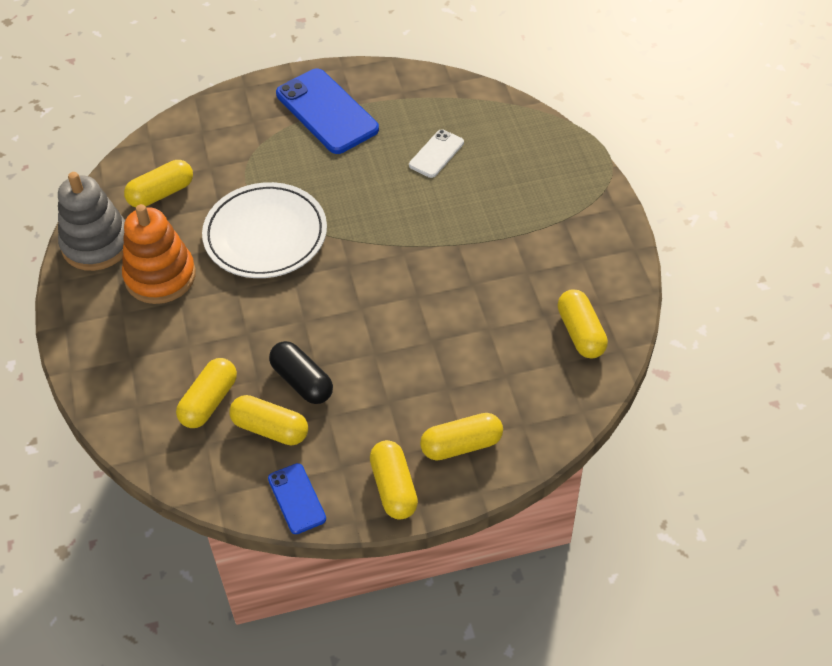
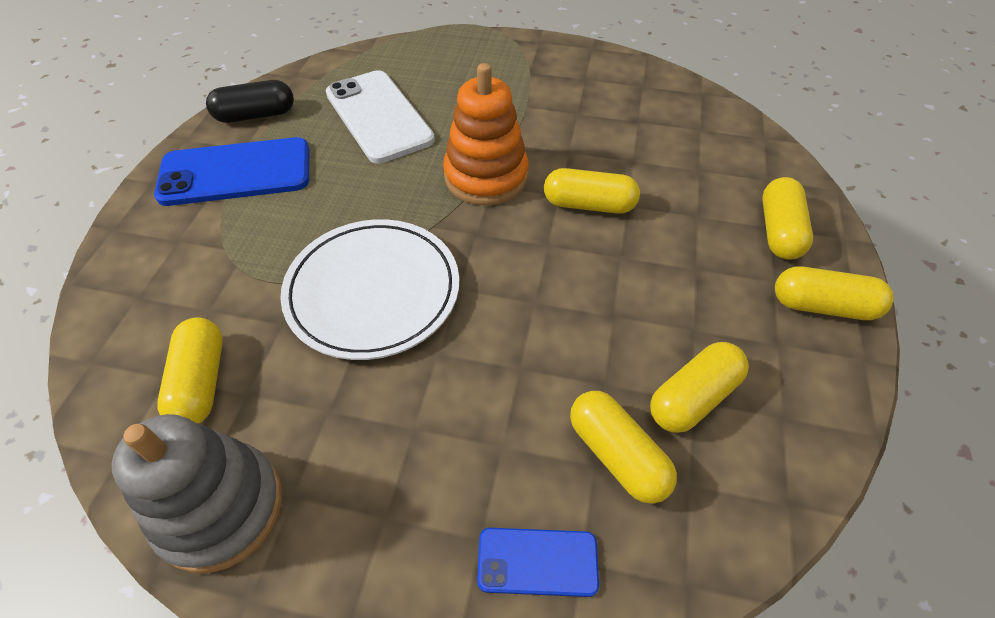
camera: 65 degrees left, 0 degrees up
(160, 276) = (352, 438): orange stacking toy -> orange stacking toy (486, 177)
(296, 499) = (817, 408): blue phone -> blue phone (537, 562)
(302, 381) = (630, 337): black capsule -> black capsule (256, 115)
(436, 154) = (378, 117): white phone -> white phone, size x1.90
(580, 333) = (671, 107): yellow capsule -> yellow capsule (589, 205)

